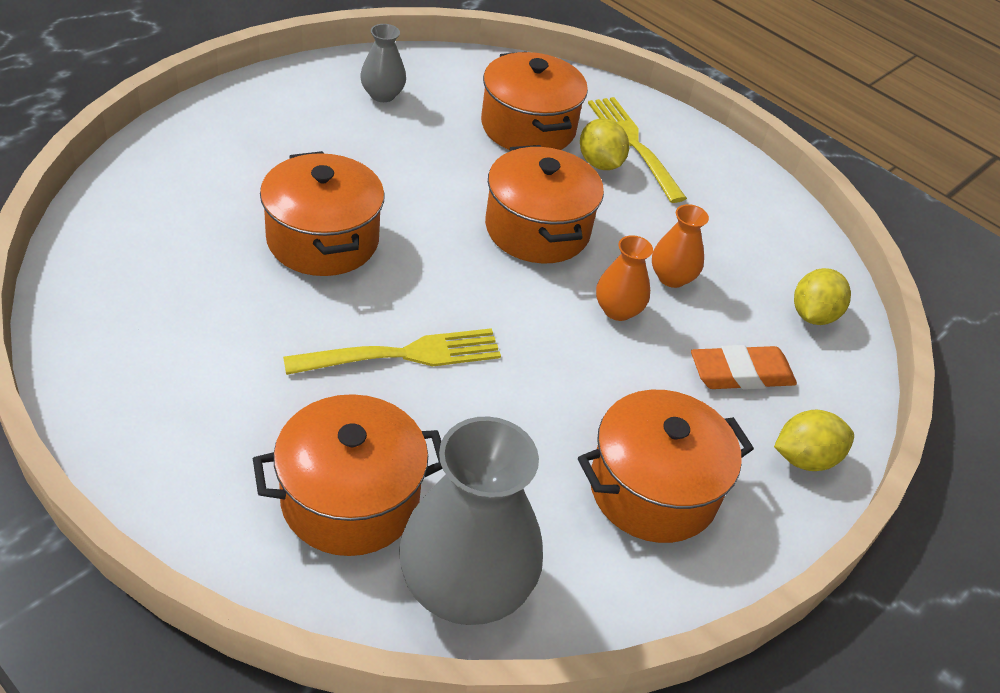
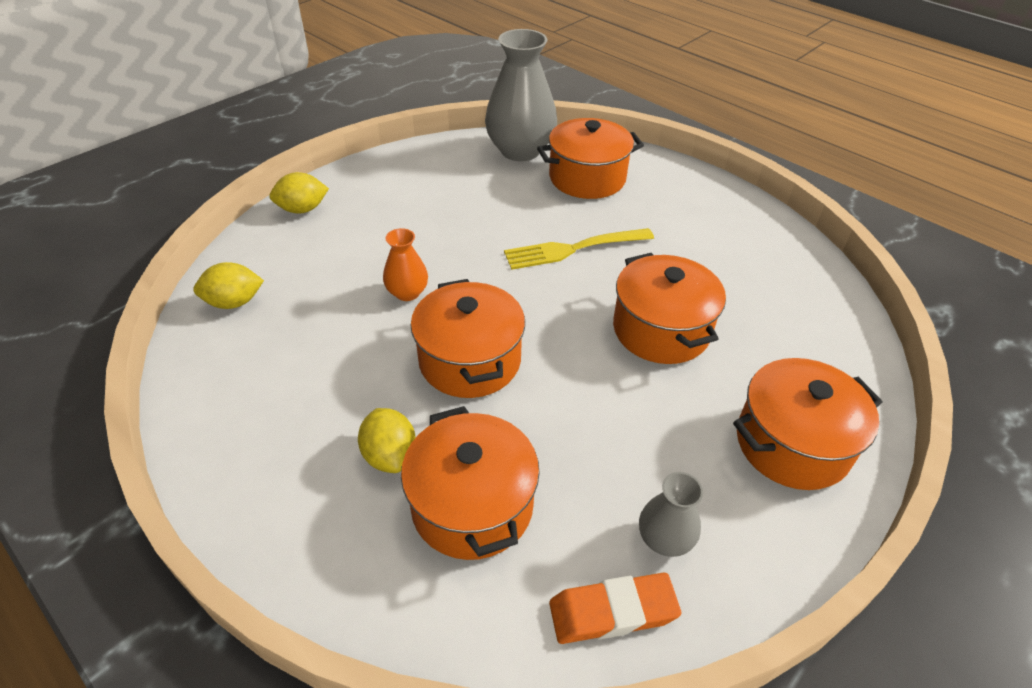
camera: 175 degrees left, 0 degrees up
(634, 145) = (338, 493): yellow fork -> none
(653, 489) = (410, 190): orange pot -> orange pot (792, 443)
(672, 277) = (350, 324): orange vase -> none
(741, 373) = (322, 254): orange eraser -> orange eraser (613, 612)
(813, 315) = (234, 302): yellow lemon -> yellow lemon turned 45 degrees clockwise

